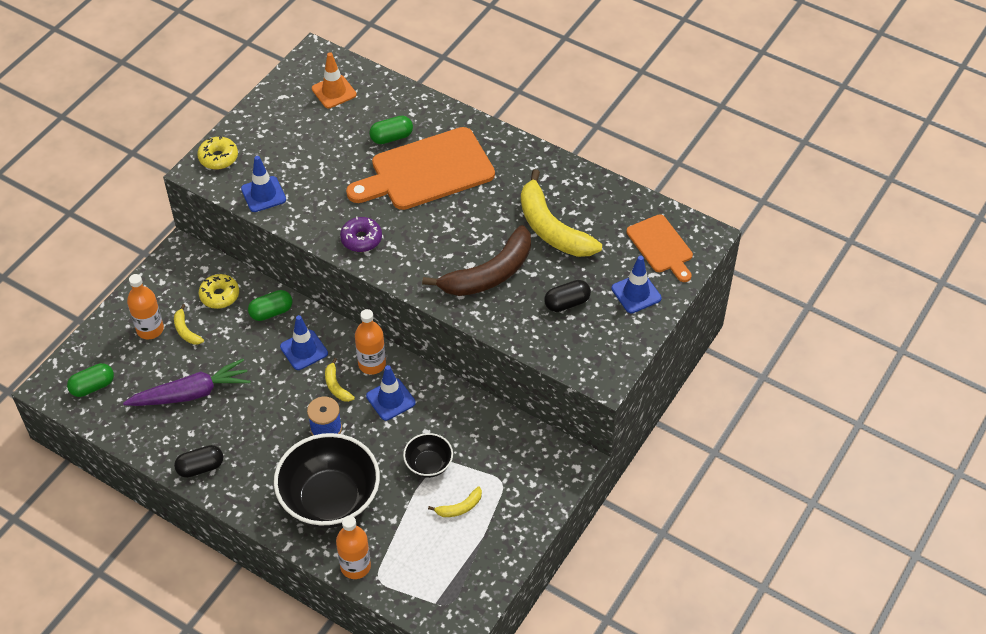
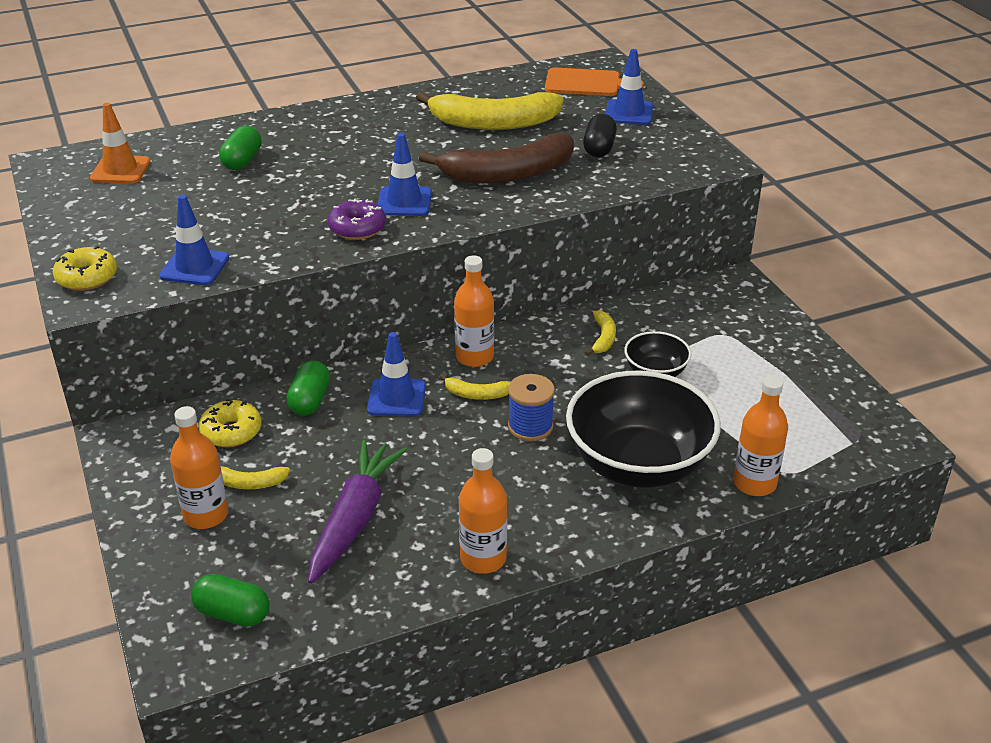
camera: 55 degrees left, 15 degrees down
(93, 386) = (233, 613): green capsule -> green capsule turned 75 degrees counterclockwise
(200, 467) = (483, 558): black capsule -> orange bottle
(390, 399) = (538, 363): blue traffic cone -> blue traffic cone (404, 202)
(427, 171) = (320, 158): orange cutting board -> none
(460, 507) = (733, 374): yellow banana -> yellow banana (603, 338)
(489, 273) = (508, 174): brown banana -> brown banana turned 75 degrees clockwise

